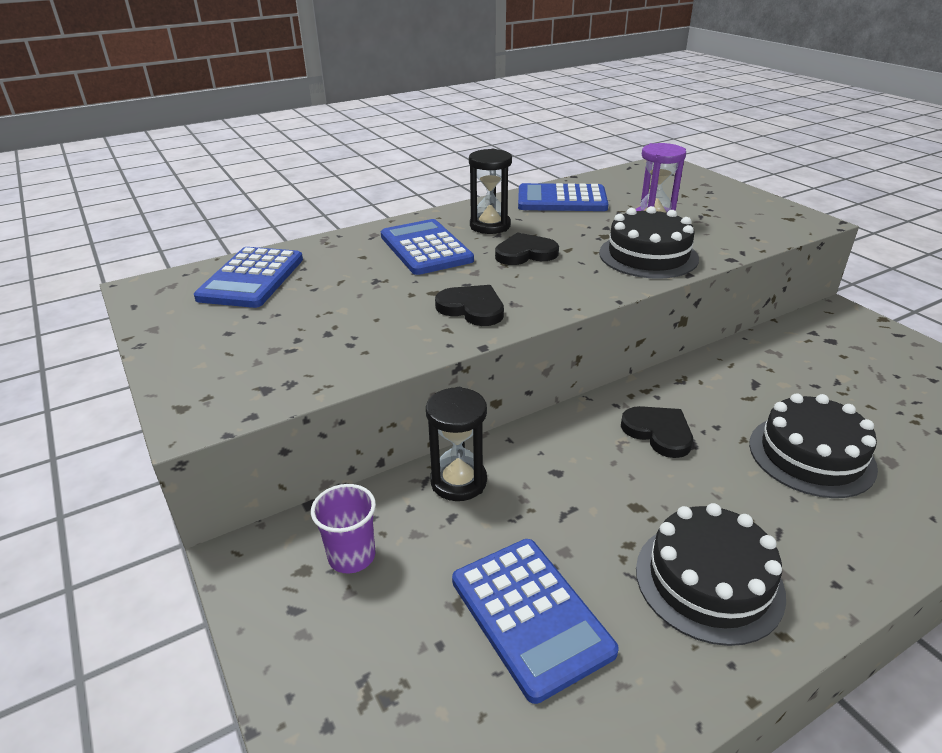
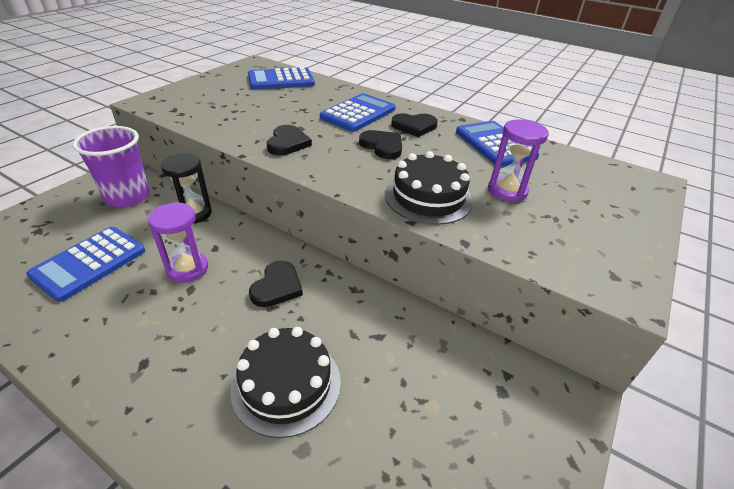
camera: 60 degrees right, 5 degrees up
(352, 556) = (127, 196): purple cup -> purple cup, size x1.71
(490, 226) = (414, 126): black hourglass -> black heart
(593, 504) = (187, 269): none -> purple hourglass
(708, 581) = (123, 334): black cake -> none

